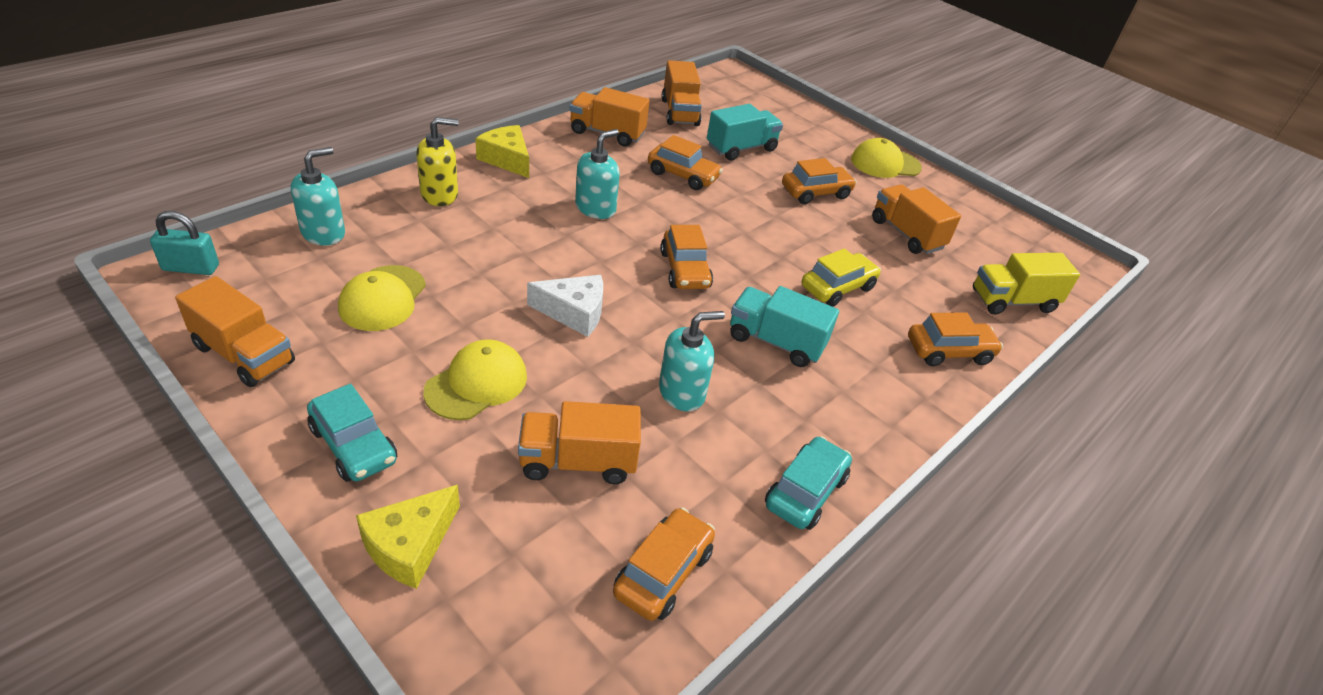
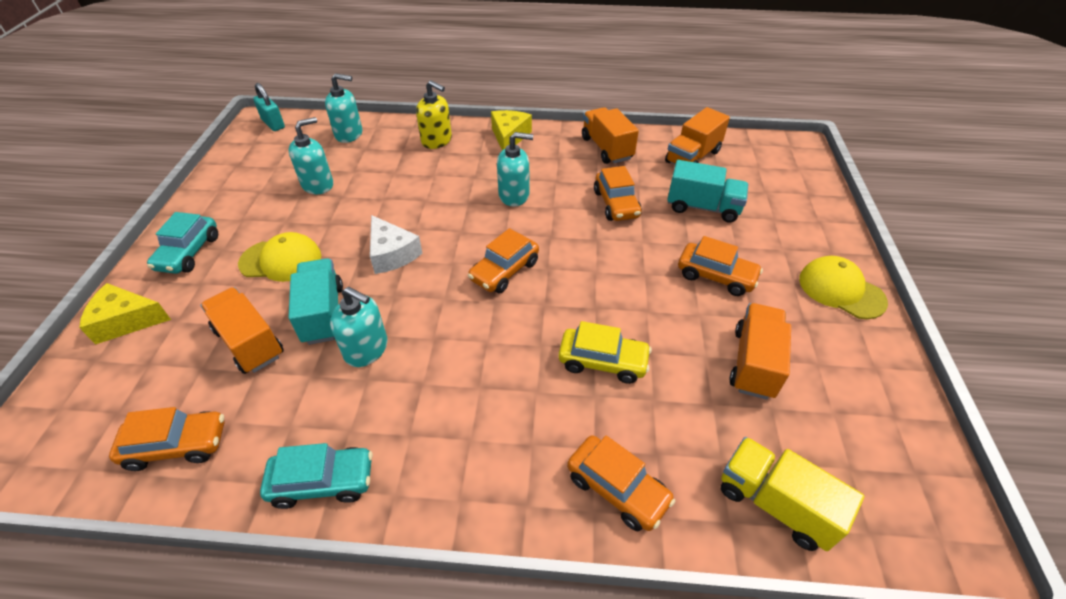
camera: 55 degrees right, 5 degrees up
(244, 354) = (225, 178): orange truck -> none
(383, 298) = (318, 184): yellow cap -> turquoise soap dispenser
(776, 342) = (482, 365): turquoise truck -> turquoise truck (323, 314)

